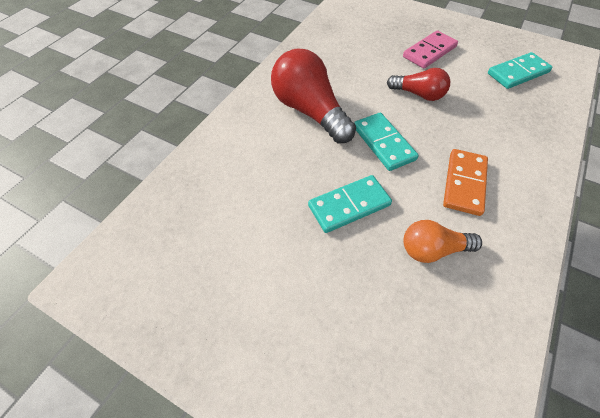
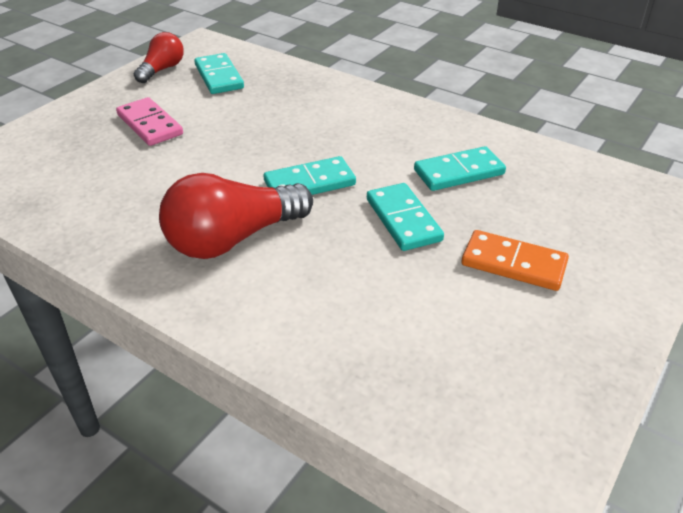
camera: 85 degrees left, 15 degrees down
(418, 94) = (231, 146): red light bulb -> red light bulb (162, 69)
(433, 249) = (459, 172): orange light bulb -> turquoise domino
(464, 183) = (377, 140): orange domino -> orange domino (513, 263)

